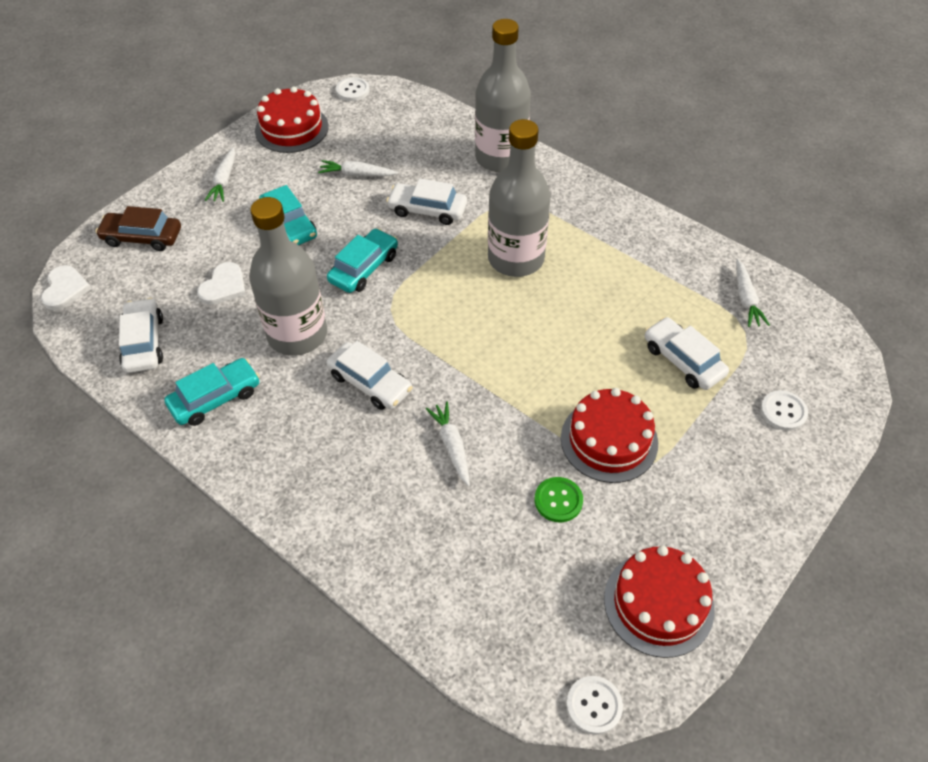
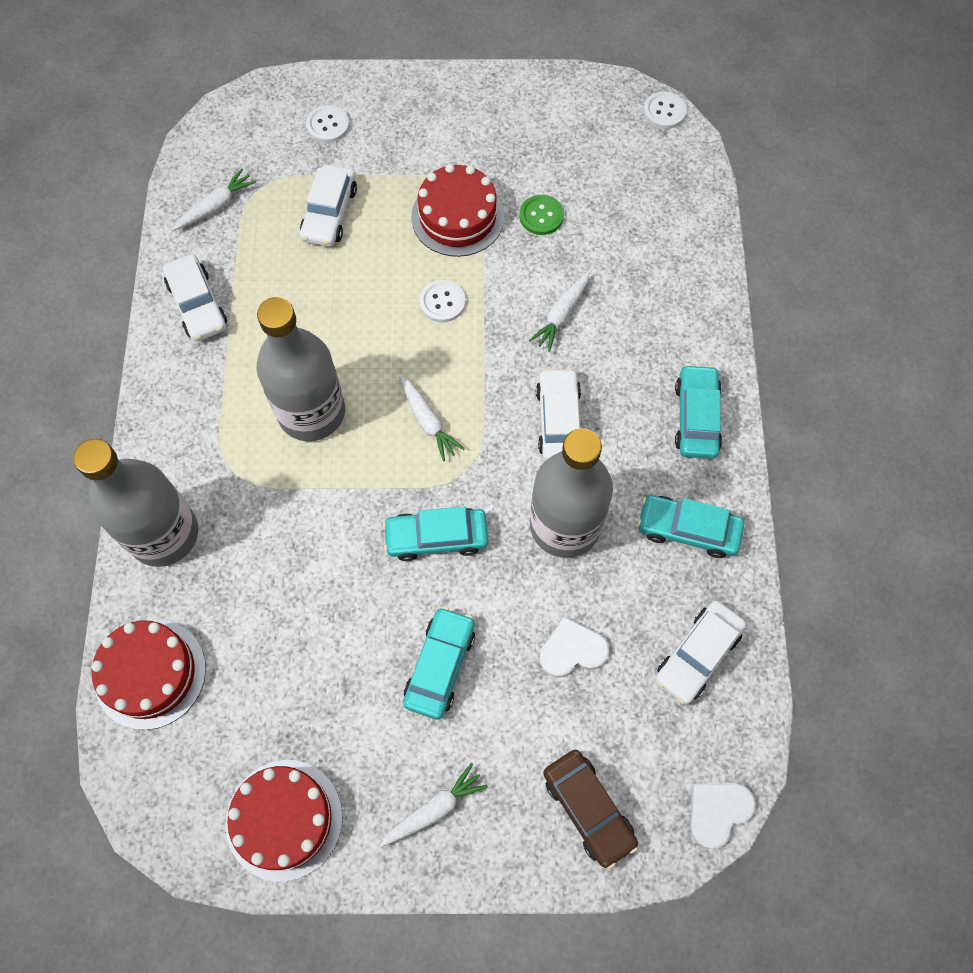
camera: 130 degrees left, 15 degrees up
(280, 469) = (696, 417): none -> turquoise car
(352, 90) = (152, 812): white button -> white button (442, 302)
(357, 174) = (307, 664): white carrot -> white carrot (428, 421)
(427, 210) = (306, 544): white car -> white car (197, 304)
(658, 603) = (564, 116): red cake -> red cake (150, 673)

